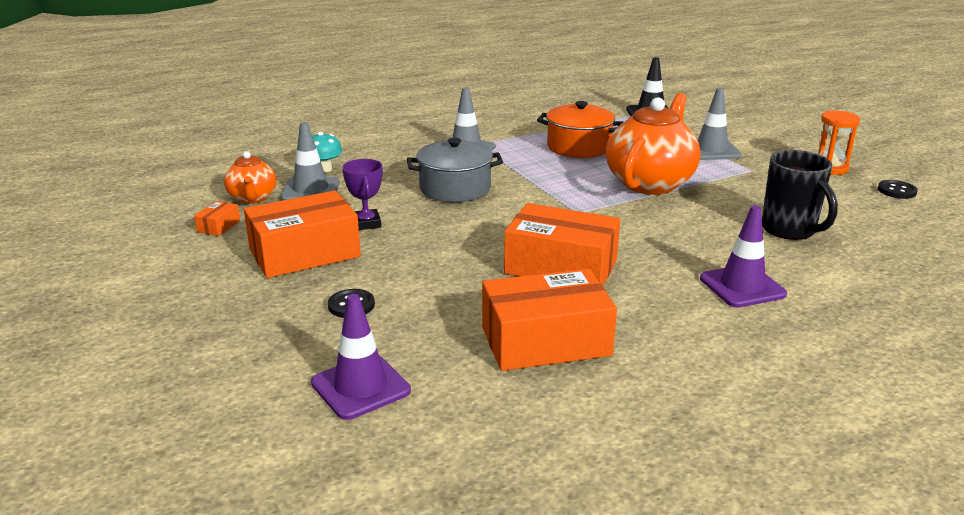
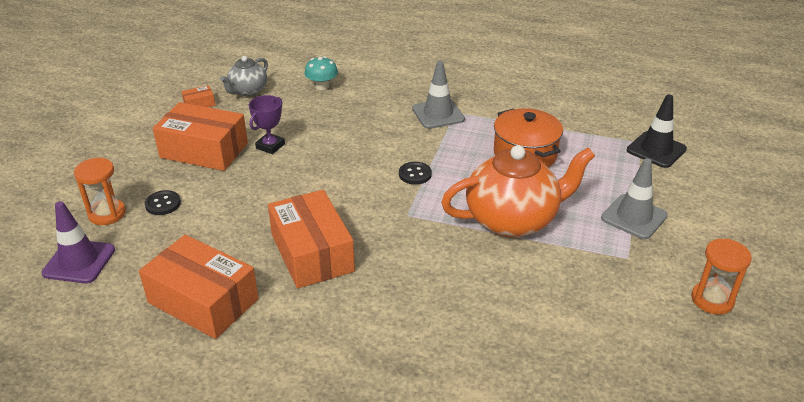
camera: 45 degrees right, 10 degrees up
(252, 198) = (248, 91): orange teapot -> grey teapot
(306, 341) = (107, 214): none -> orange hourglass
(311, 190) = (286, 101): grey traffic cone -> none
(455, 188) = (368, 146): grey pot -> none
(742, 286) = (392, 353): purple traffic cone -> none
(790, 230) = (533, 334): black mug -> none
(896, 191) = (728, 364): black button -> black button (415, 174)

